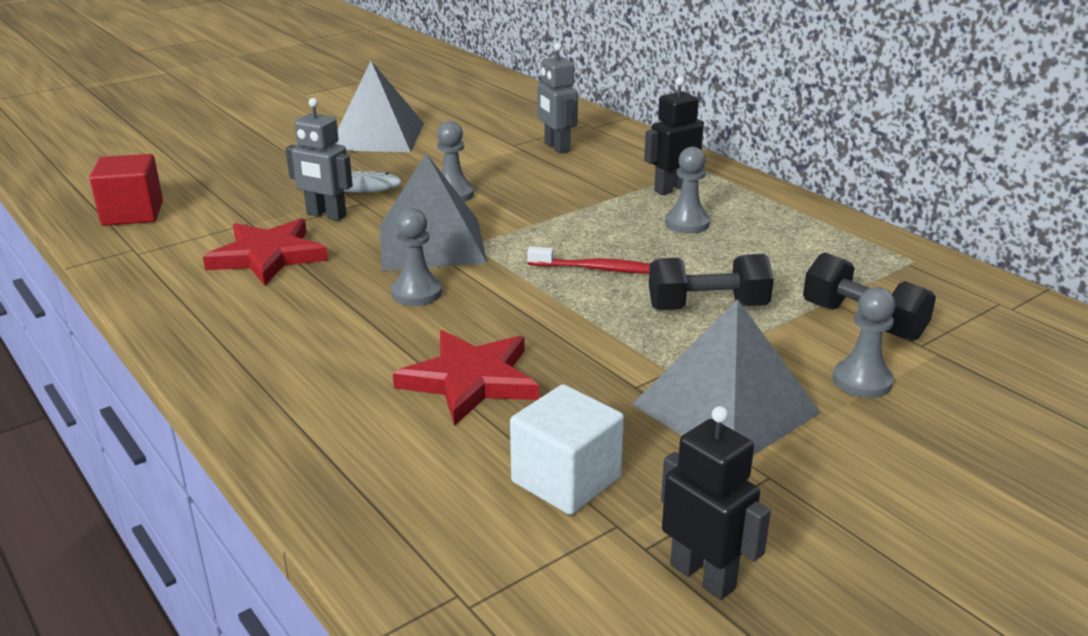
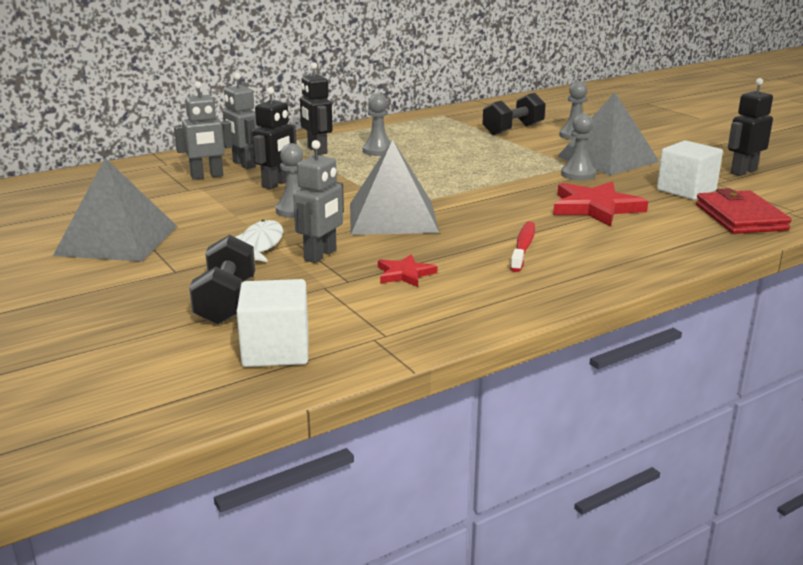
camera: 85 degrees left, 5 degrees down
(132, 213) = (276, 350): red cube -> white cube
(268, 256) = (404, 274): red star -> red star, size x0.55
(416, 293) = (478, 221): grey pawn -> grey pawn (578, 174)
(427, 524) = (740, 217): none -> red wallet
(537, 179) = (276, 184): none -> black robot
(597, 269) = (444, 174): red toothbrush -> red toothbrush (523, 247)
(602, 158) = (243, 164): none -> grey robot
(707, 307) = (498, 154): black dumbbell -> black dumbbell (226, 302)

